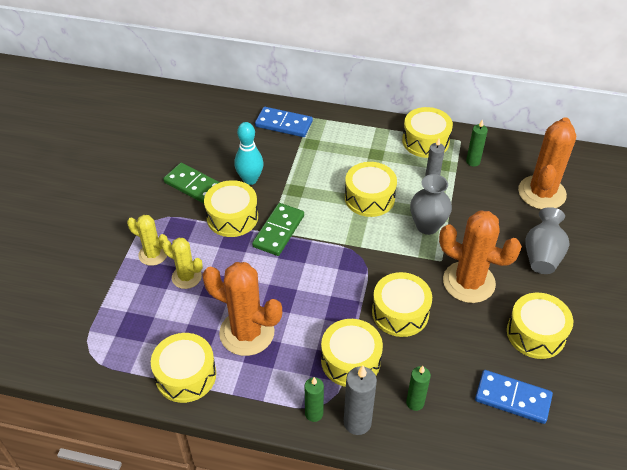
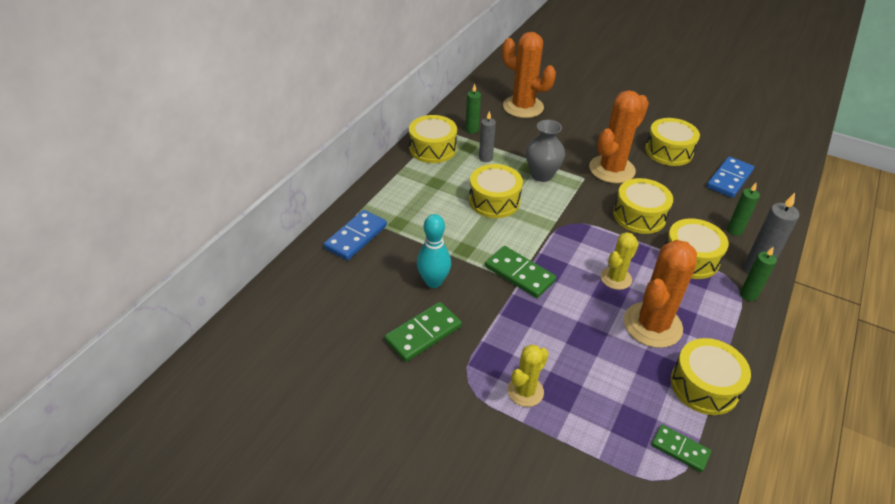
camera: 75 degrees left, 5 degrees down
(117, 359) = (680, 449): none -> green domino
(186, 277) = (568, 364): yellow cactus -> yellow cactus (616, 278)
(232, 217) = (487, 307): yellow drum -> none
(542, 255) = (590, 126): grey vase -> none

